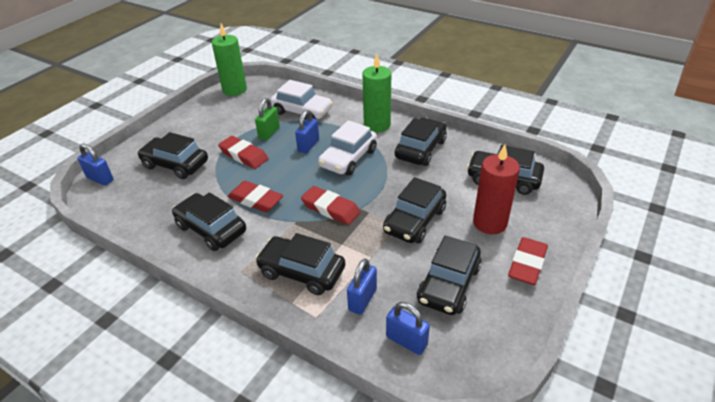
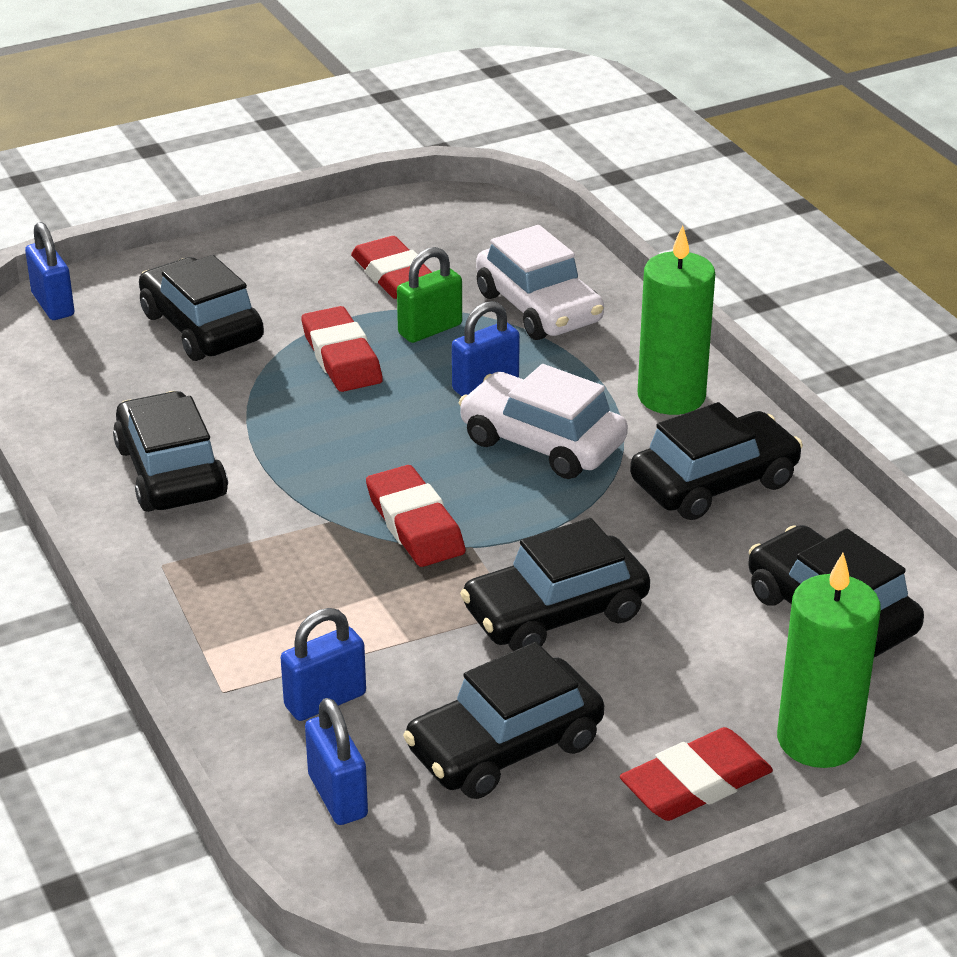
camera: 30 degrees right, 5 degrees down
(234, 90) = (440, 209): green candle -> green candle (818, 740)
(255, 200) = (291, 451): red eraser -> red eraser (394, 275)
(302, 272) = (262, 610): black car -> none
(348, 158) = (542, 442): white car -> white car turned 60 degrees clockwise
(489, 223) = (704, 681): red candle -> none

